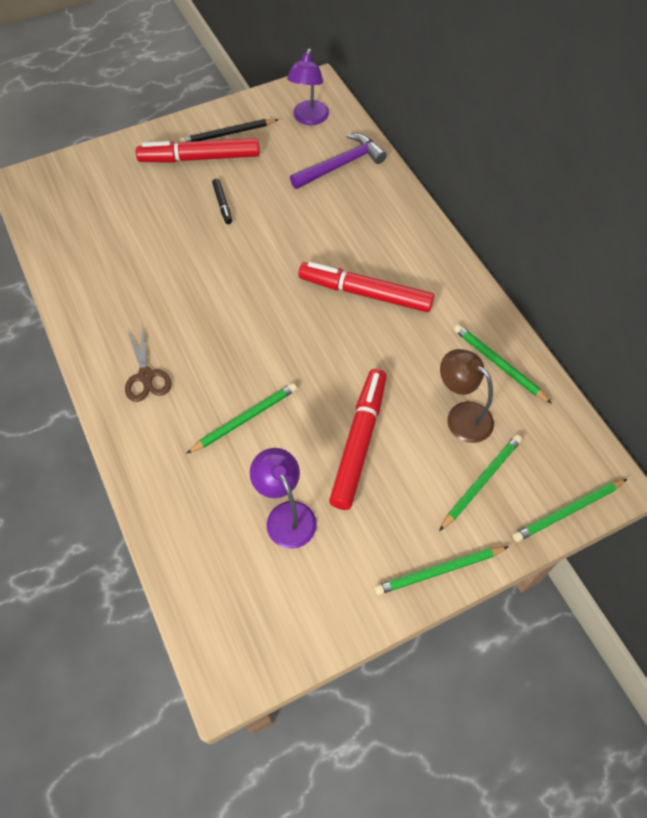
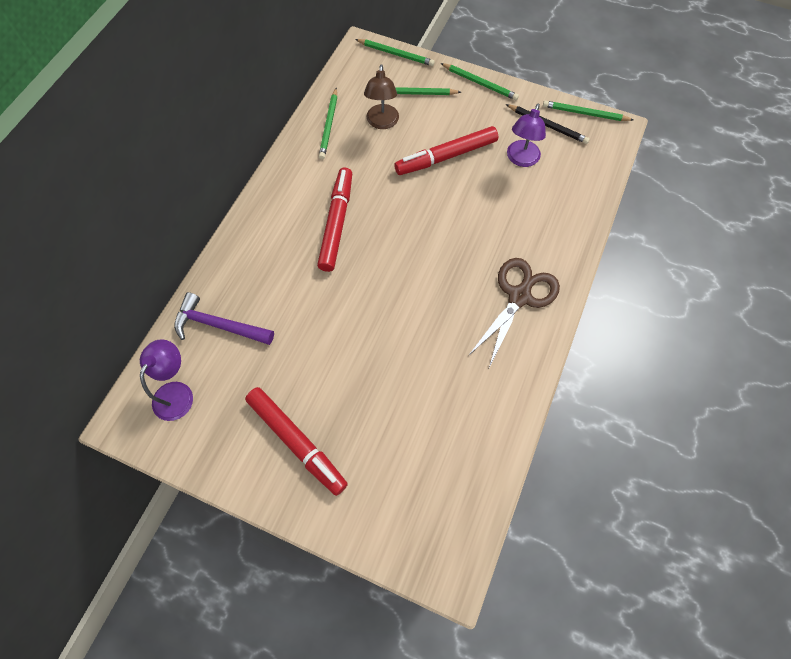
camera: 130 degrees left, 5 degrees up
(146, 376) = (519, 296): brown scissors -> brown scissors, size x1.64
(222, 204) = (333, 377): black marker -> none
(227, 134) = (248, 445): black pencil -> black pencil (547, 125)
(244, 419) = (489, 220): green pencil -> green pencil (585, 113)
(309, 119) = (177, 392): purple lamp -> purple lamp turned 45 degrees counterclockwise
(365, 293) = (336, 223): red marker -> red marker turned 150 degrees counterclockwise

